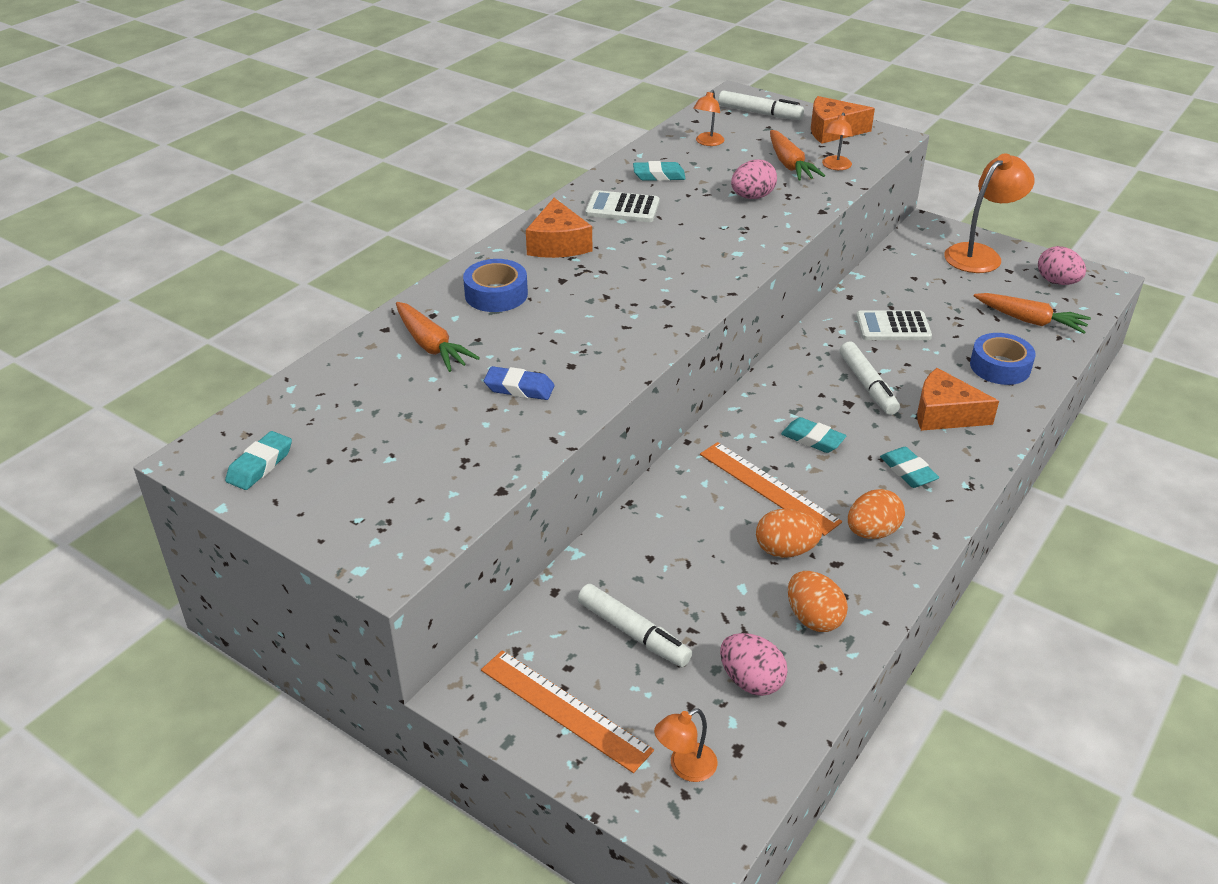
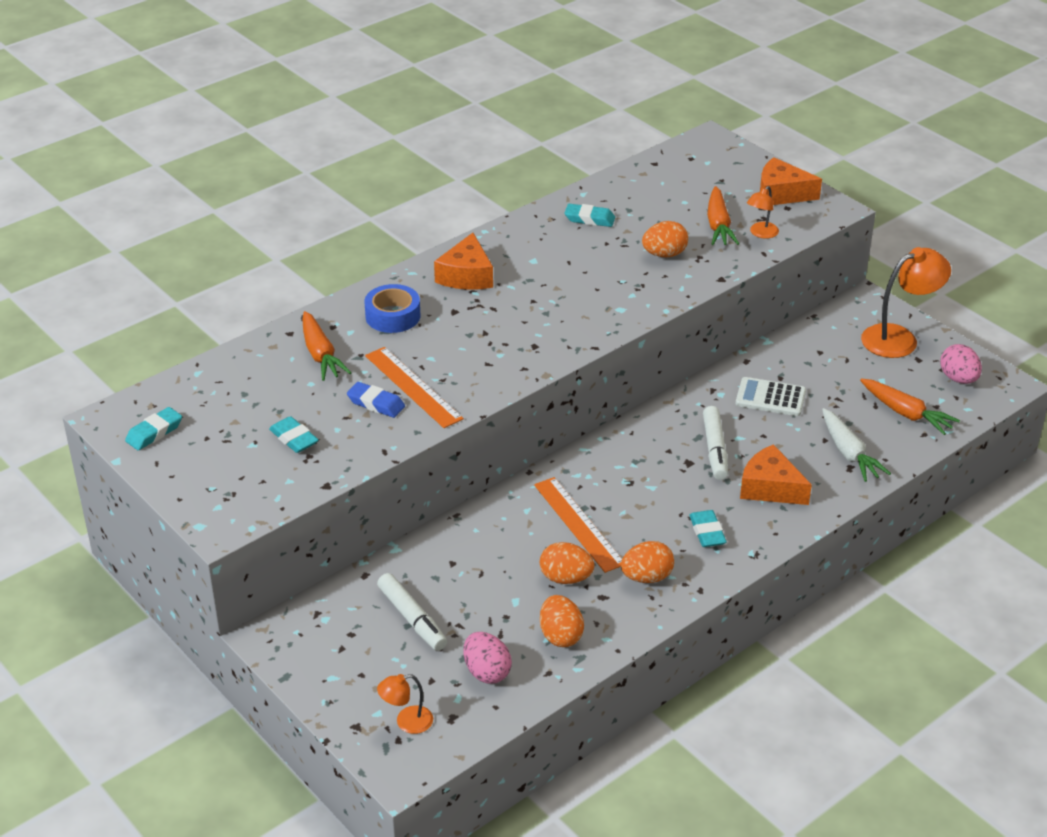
camera: 15 degrees right, 0 degrees up
(564, 709) = (335, 663): orange ruler -> orange ruler (413, 387)
(622, 208) = (540, 248): white calculator -> none
(707, 142) = (653, 189): orange lamp -> none
(752, 197) = (664, 254): pink egg -> orange egg
(759, 113) = (721, 163): white marker -> none
(812, 439) = (639, 489): turquoise eraser -> turquoise eraser (294, 439)
(1000, 367) = (849, 453): blue tape -> white carrot

